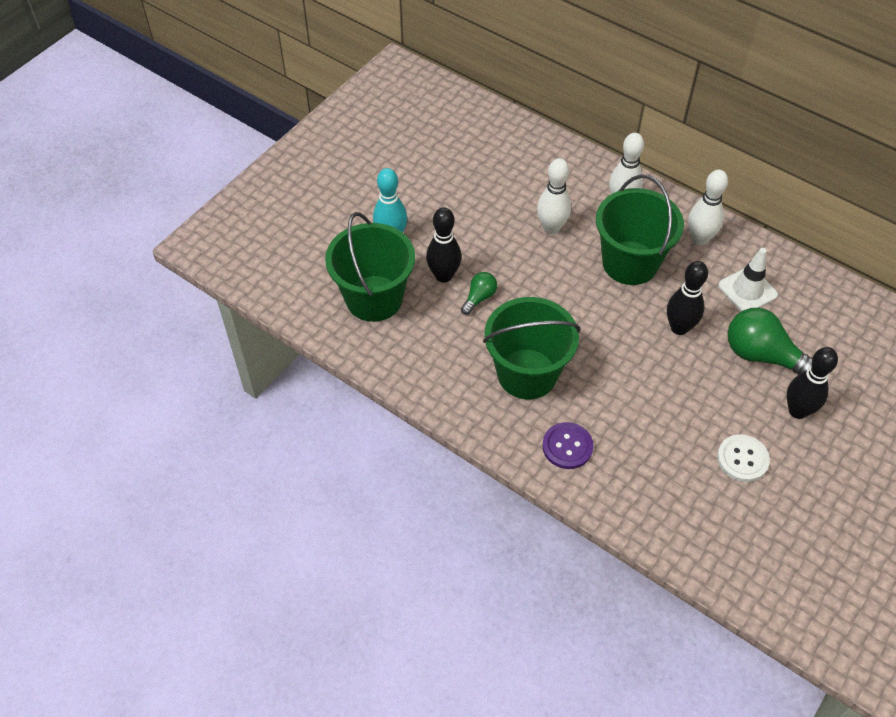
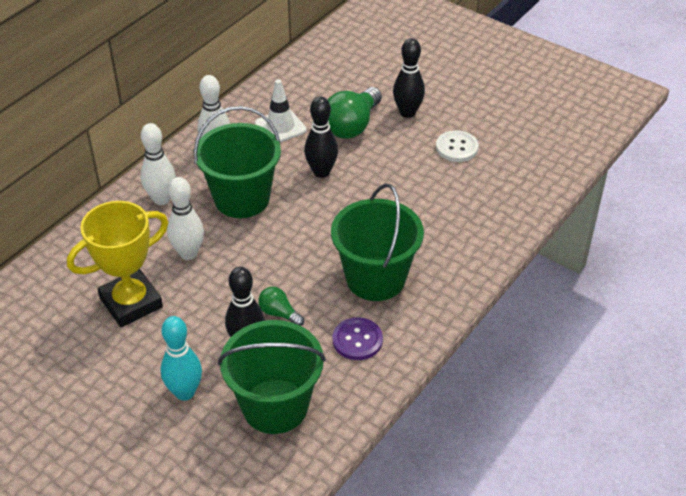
camera: 90 degrees left, 10 degrees down
(489, 194) = (131, 303): none -> yellow trophy
(567, 446) = (455, 253): purple button -> purple button (357, 340)

